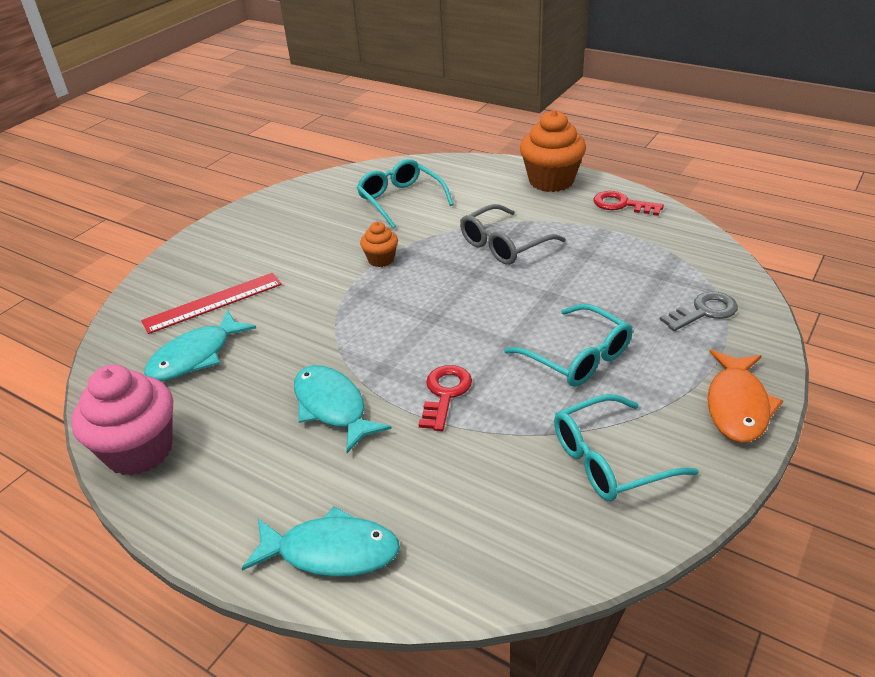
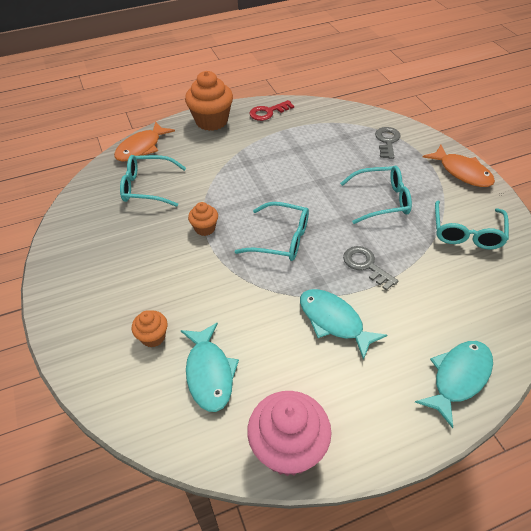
camera: 55 degrees left, 10 degrees up
(213, 302) = (153, 337): red ruler -> orange cupcake
(332, 407) = (334, 321): turquoise fish -> turquoise fish turned 45 degrees clockwise
(419, 313) = (281, 239): none -> turquoise glasses
(445, 394) = (366, 265): red key -> grey key
(452, 168) = (141, 148): none -> orange fish
(504, 245) = (253, 172): grey glasses -> none

